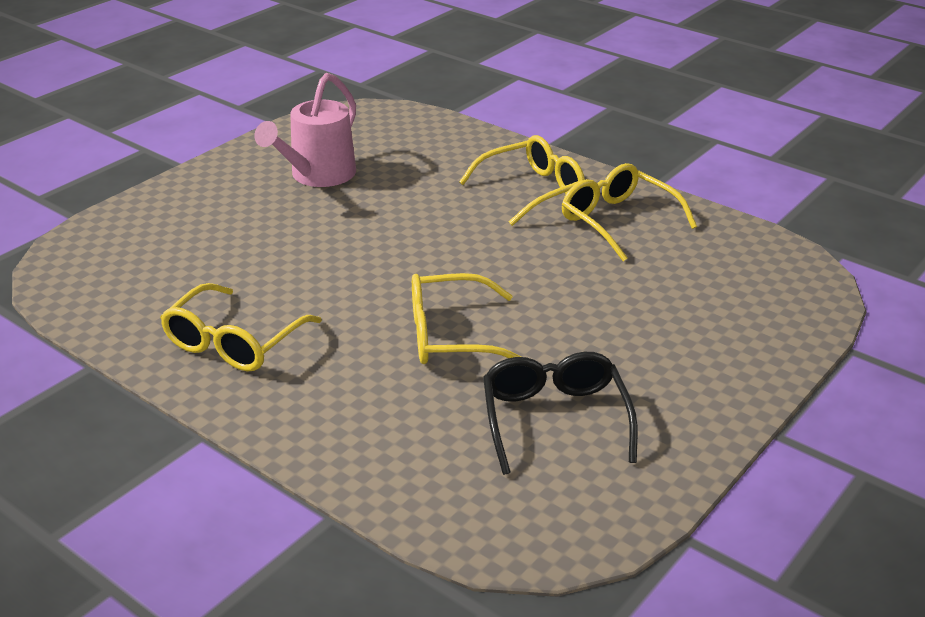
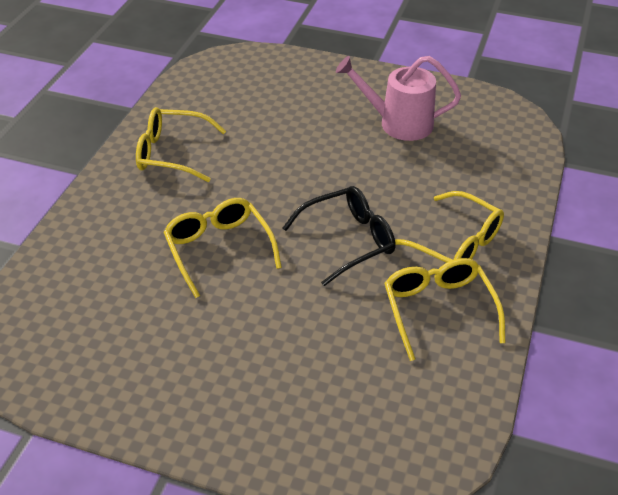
camera: 70 degrees right, 10 degrees up
(554, 419) = (138, 328): black glasses -> black glasses (348, 240)
(617, 221) = (438, 309): yellow glasses -> yellow glasses turned 45 degrees counterclockwise

